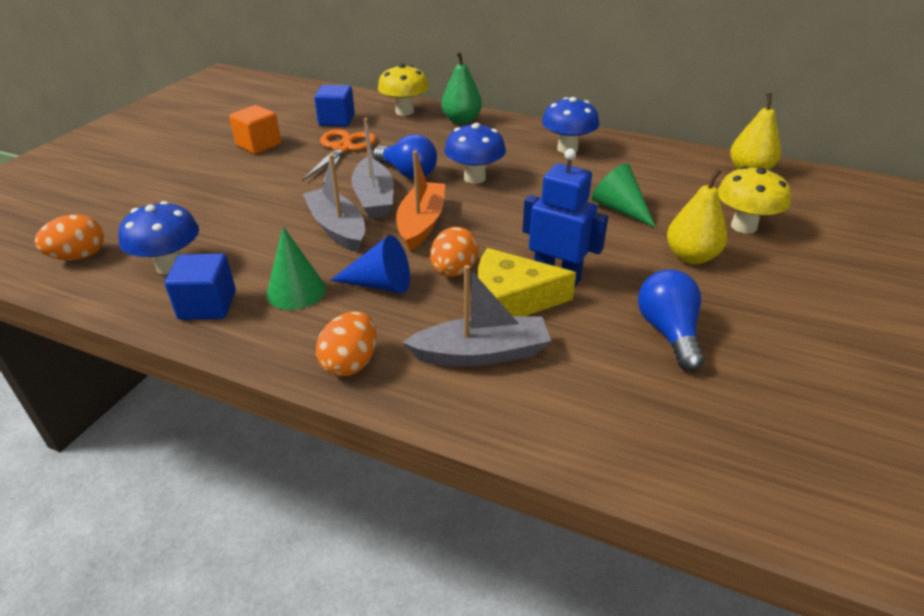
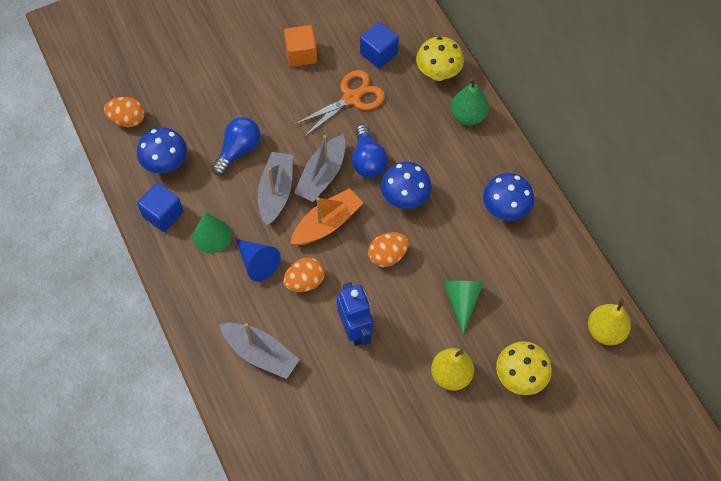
camera: 40 degrees right, 25 degrees up
(350, 363) = (196, 311): orange egg -> orange egg (387, 256)
(511, 300) = (312, 328): yellow cheese -> none
(668, 332) = (366, 415): blue light bulb -> blue light bulb (238, 150)

